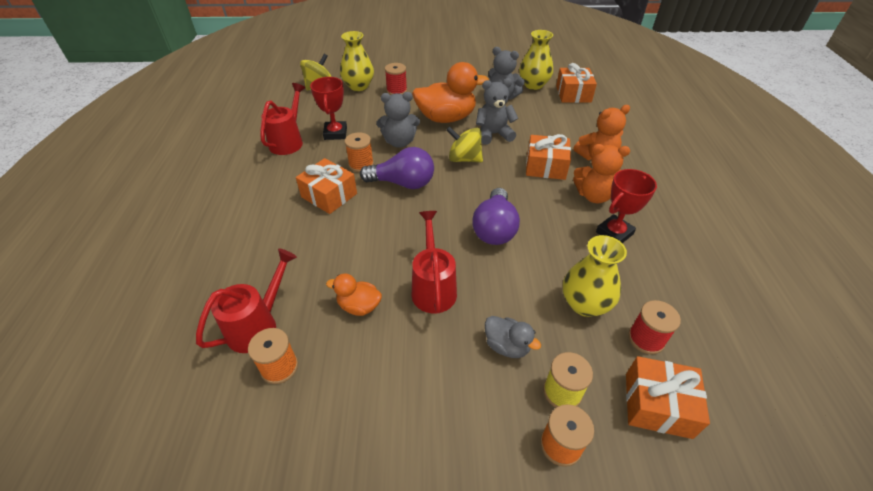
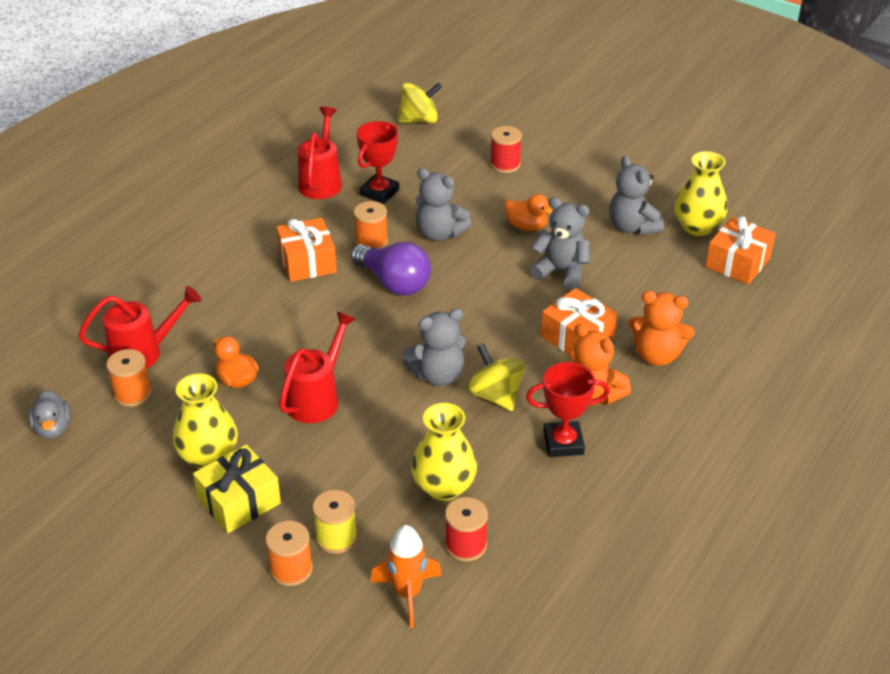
camera: 35 degrees right, 5 degrees down
(288, 141) = (321, 181): red watering can -> red watering can turned 45 degrees counterclockwise
(359, 86) = (465, 140): yellow vase -> yellow vase (209, 457)
(446, 118) = (526, 226): orange duck -> orange duck, size x0.50
(460, 410) = (239, 501): none -> yellow gift
(464, 159) = (491, 285): yellow spinning top -> yellow spinning top (495, 395)
(494, 229) = (438, 375): purple light bulb -> grey teddy bear
(507, 346) = (329, 479): grey duck -> grey duck (53, 429)
(657, 405) = (407, 594): orange gift -> orange rocket

